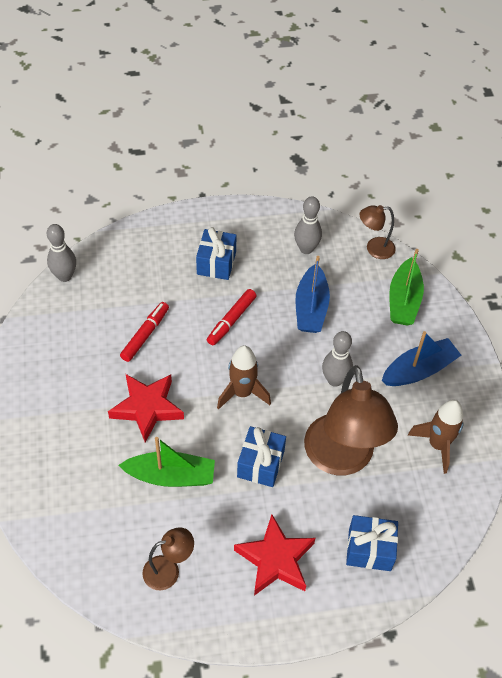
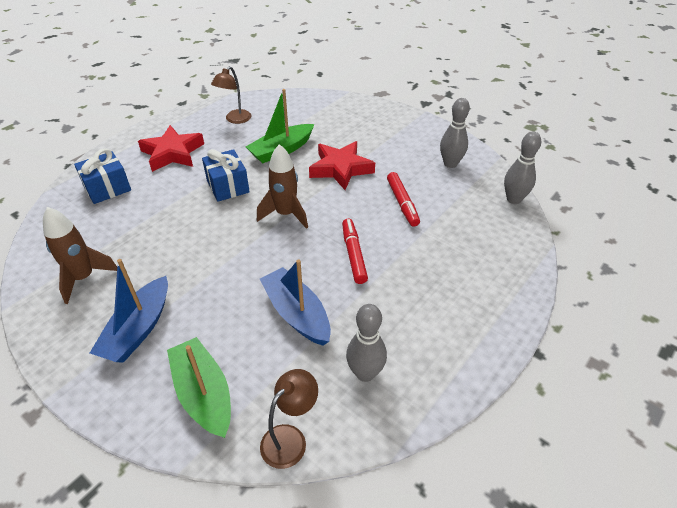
camera: 140 degrees right, 10 degrees down
(216, 263) = (427, 291): blue gift -> none
(334, 380) = (218, 268): grey bowling pin -> grey bowling pin (450, 164)
(341, 459) = (167, 222): brown lamp -> none

